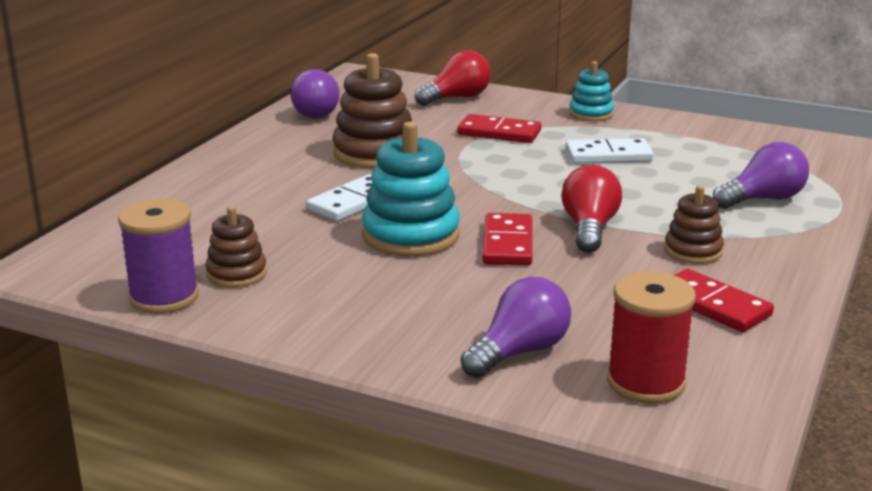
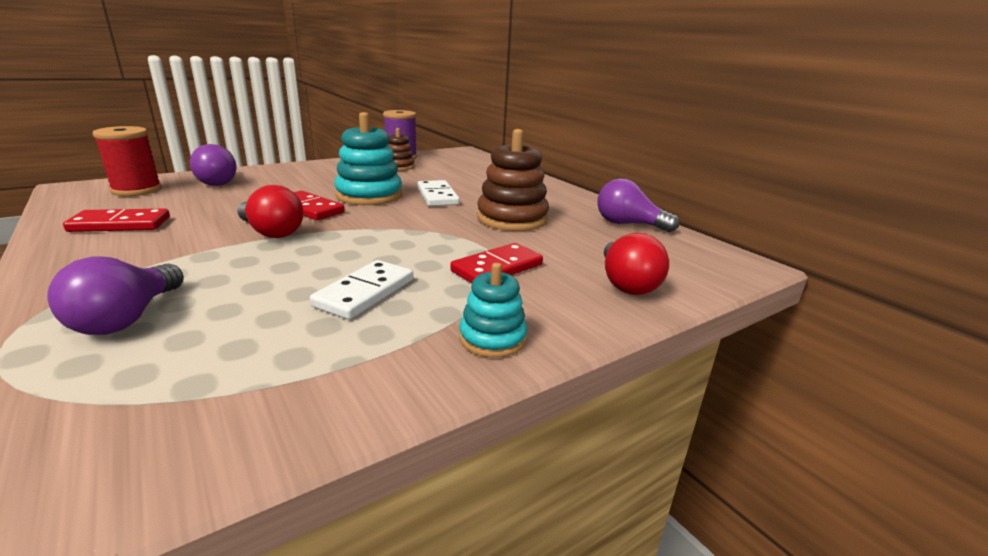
camera: 120 degrees right, 0 degrees up
(693, 251) = (167, 246): brown stacking toy -> none

